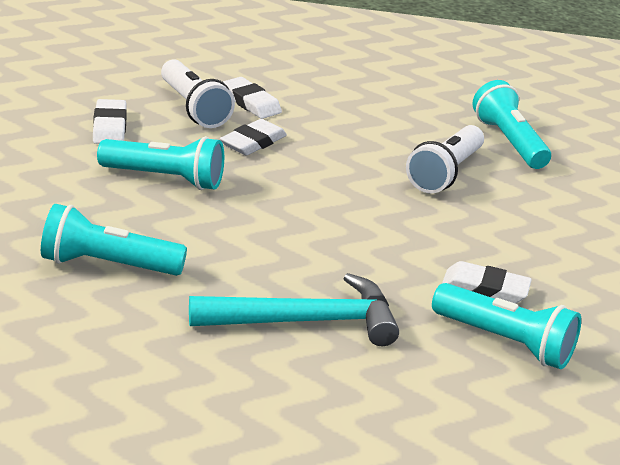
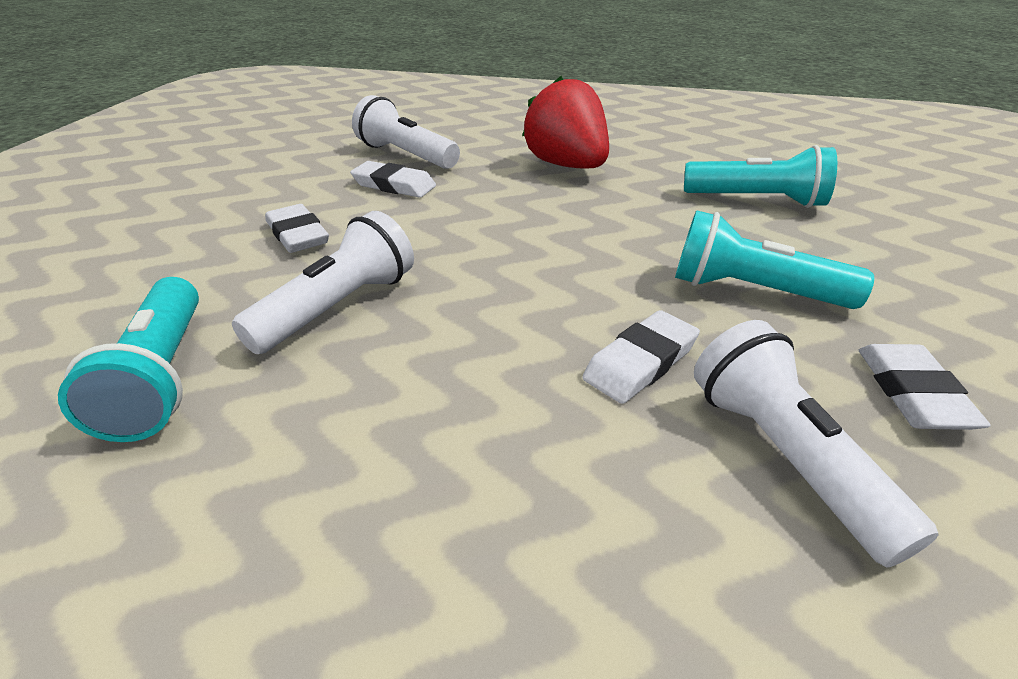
camera: 170 degrees left, 5 degrees up
(250, 102) = (665, 484): white eraser -> white eraser (297, 234)
(305, 321) = (567, 166): turquoise hammer -> red strawberry
(505, 342) = (406, 155): turquoise flashlight -> white flashlight

